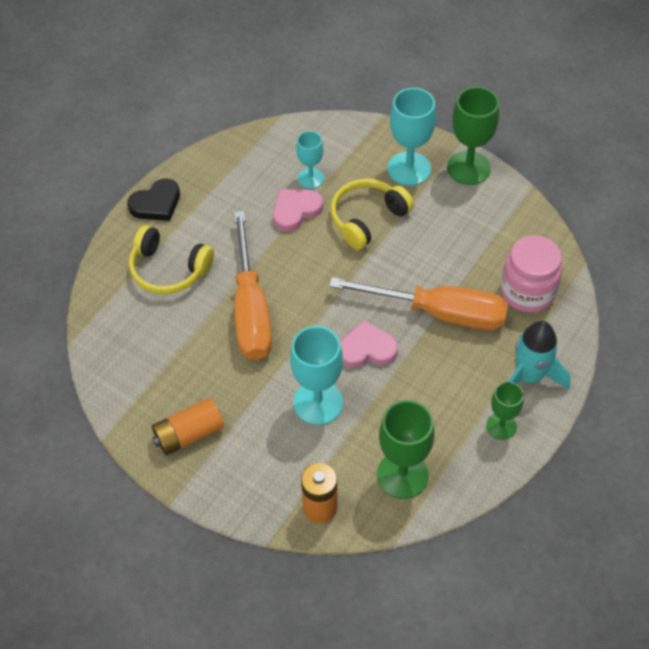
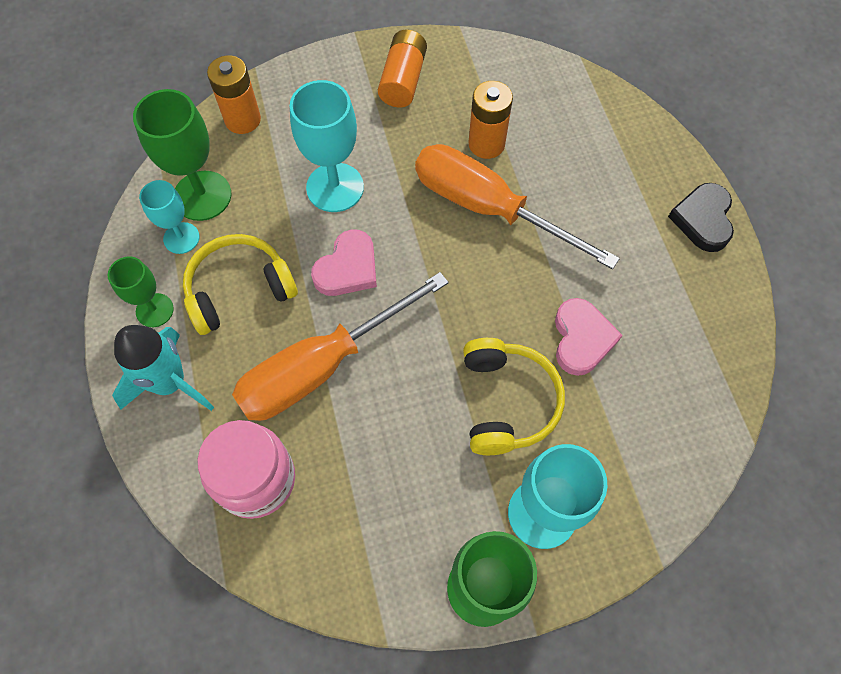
camera: 130 degrees right, 10 degrees up
(169, 269) = (601, 175): yellow headphones -> yellow headphones (239, 290)
(200, 345) = (486, 144): none -> orange battery
(310, 178) = (618, 391): turquoise goblet -> turquoise goblet (181, 238)

